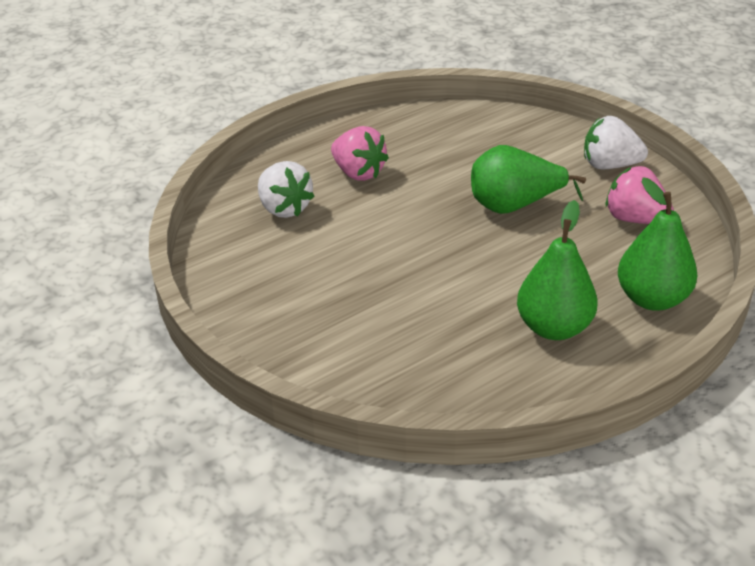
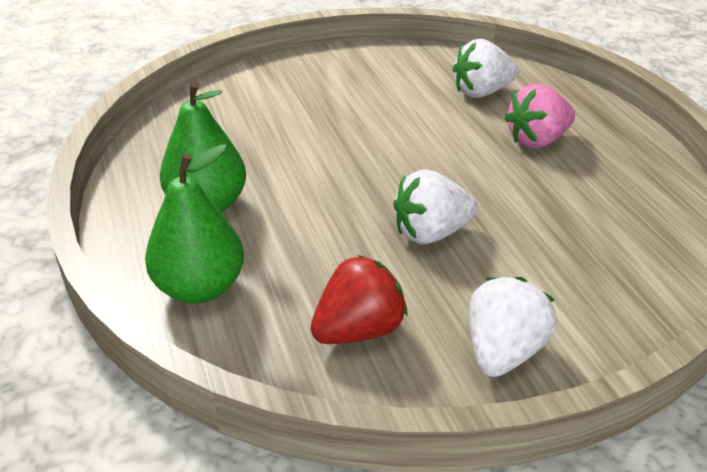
camera: 105 degrees right, 0 degrees up
(514, 206) = (431, 233): green pear -> white strawberry
(635, 219) = (359, 330): pink strawberry -> red strawberry

